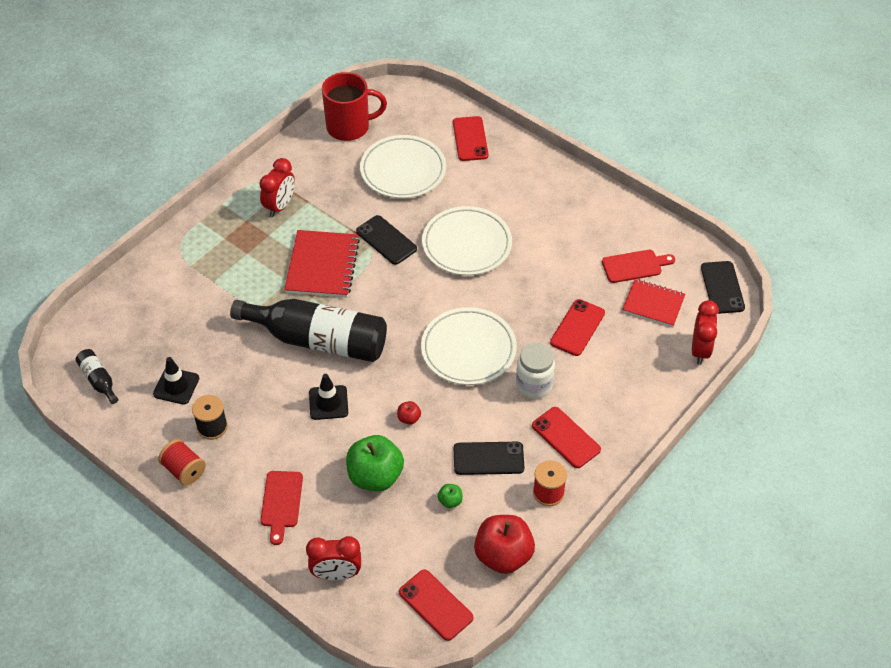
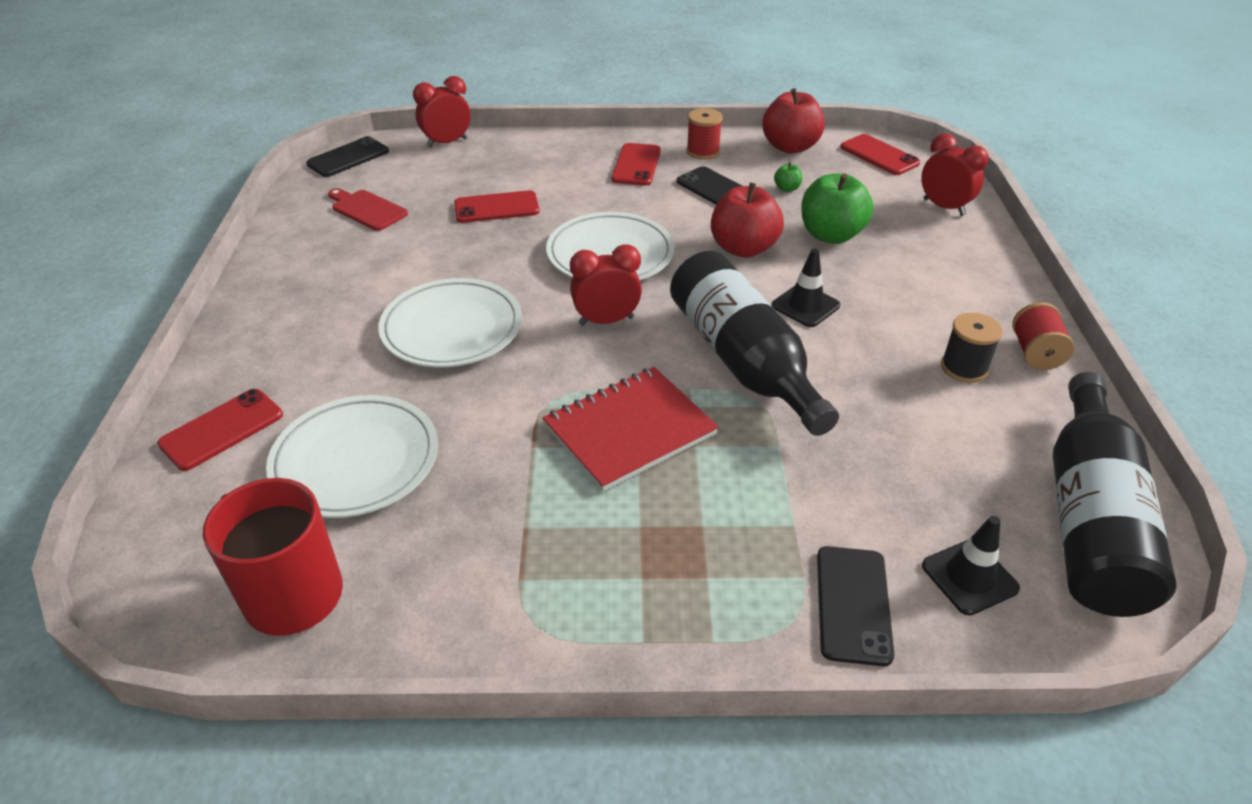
camera: 130 degrees left, 10 degrees down
(98, 380) = (1089, 519): black bottle -> black bottle, size x2.34
(176, 386) = (974, 435): black traffic cone -> black traffic cone (969, 577)
(280, 206) = (569, 555): red clock -> red clock (606, 321)
(281, 502) = (946, 270): red cutting board -> none
(386, 240) = (517, 398): black phone -> black phone (853, 604)
(409, 418) = (743, 248): red apple -> red apple, size x2.32
(435, 605) = (879, 155): red phone -> red phone turned 45 degrees counterclockwise
(534, 385) = (601, 201): white jar -> none
(653, 304) = (413, 182): red notebook -> none

